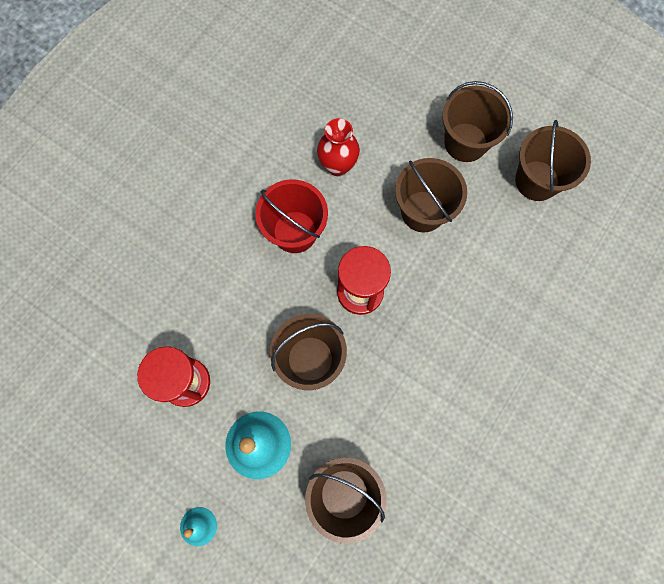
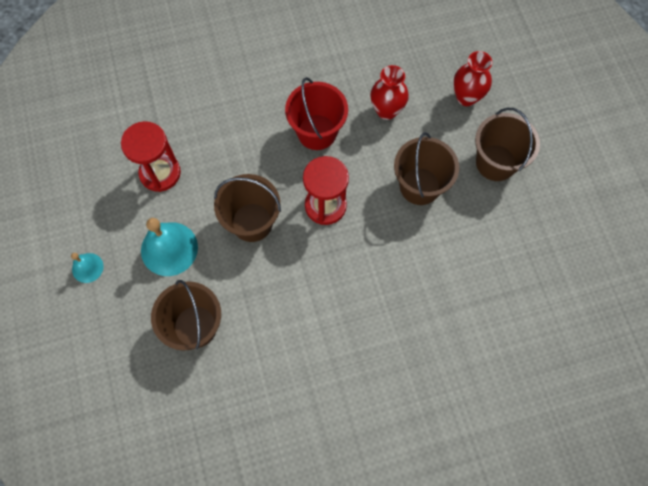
camera: 40 degrees right, 5 degrees down
(393, 103) = (466, 97): none -> red vase
(537, 180) = (526, 229): brown bucket -> none

